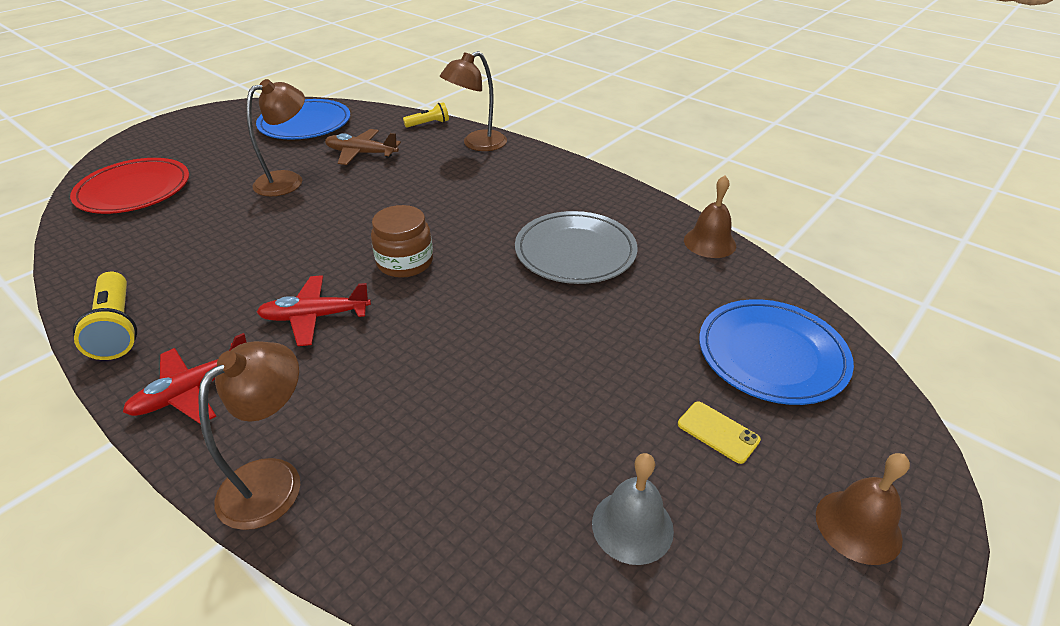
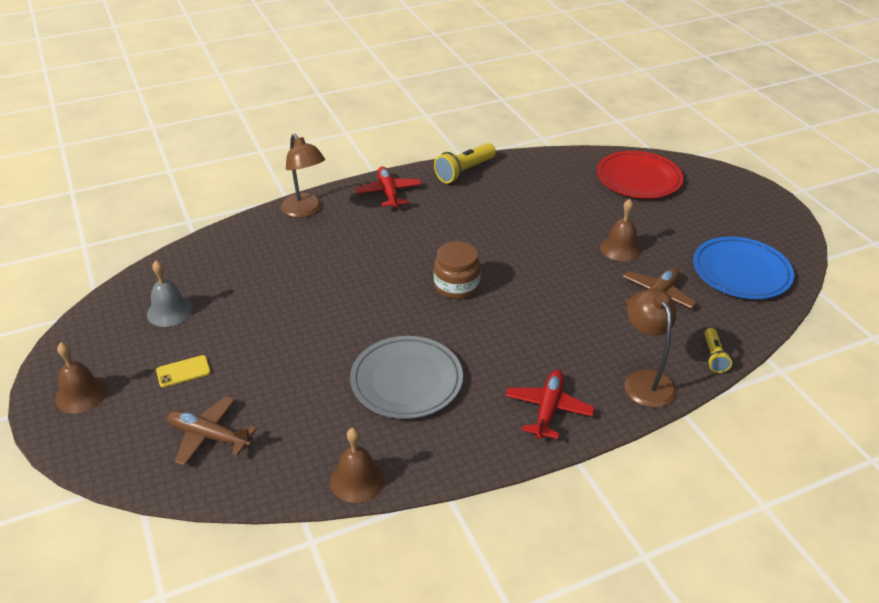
camera: 115 degrees right, 0 degrees up
(117, 328) = (464, 172): yellow flashlight -> yellow flashlight turned 45 degrees counterclockwise
(288, 180) = (620, 248): brown lamp -> brown bell
(315, 317) = (422, 238): red plane -> red plane (548, 409)
(771, 355) = (209, 436): blue plate -> brown plane

